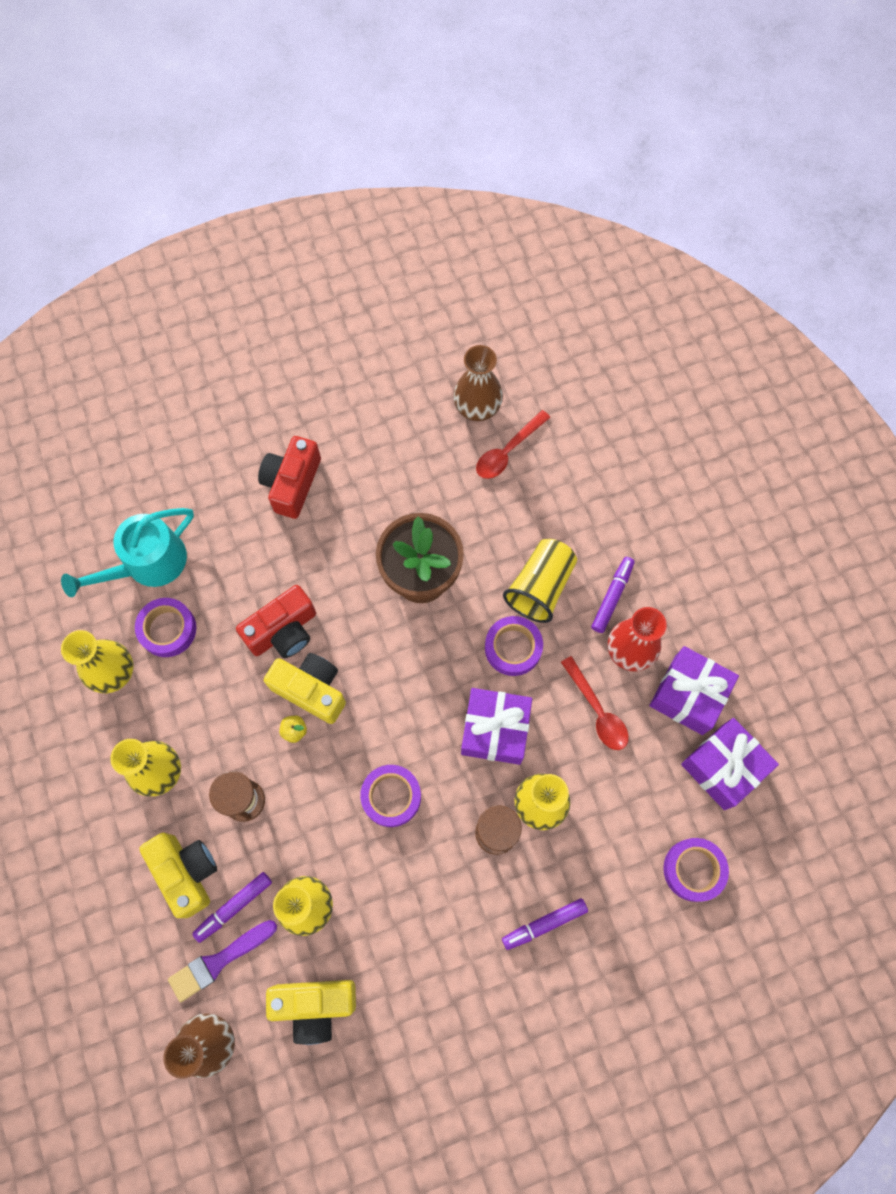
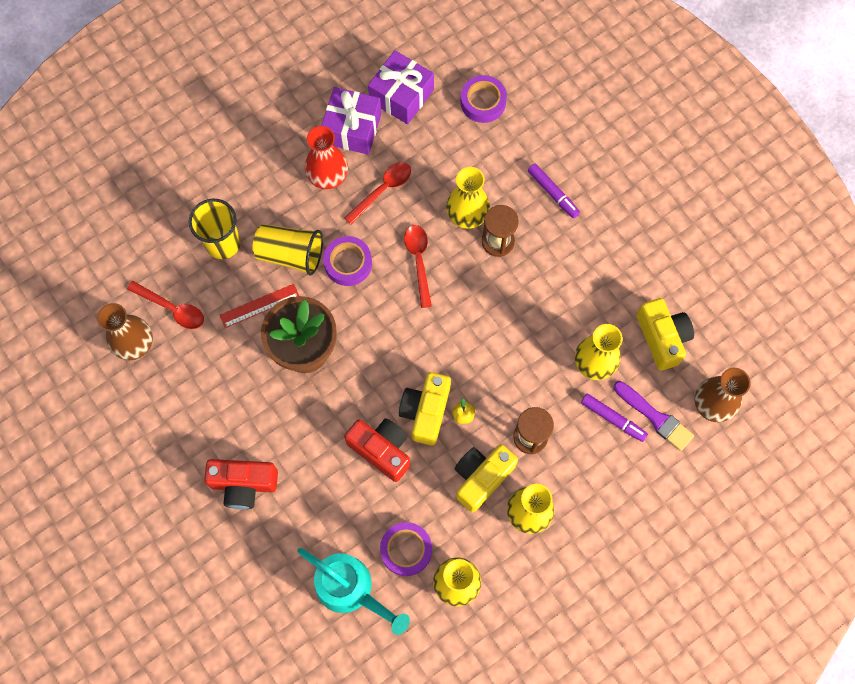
camera: 105 degrees left, 0 degrees up
(186, 872) = (599, 464): yellow camera -> yellow camera (481, 478)
(391, 796) = (493, 325): purple tape -> none
(487, 540) = (259, 306): none -> red ruler
(495, 730) = (419, 261): purple gift -> red spoon
(572, 517) = (223, 243): none -> yellow cup
(612, 596) = (285, 199): purple marker -> none

